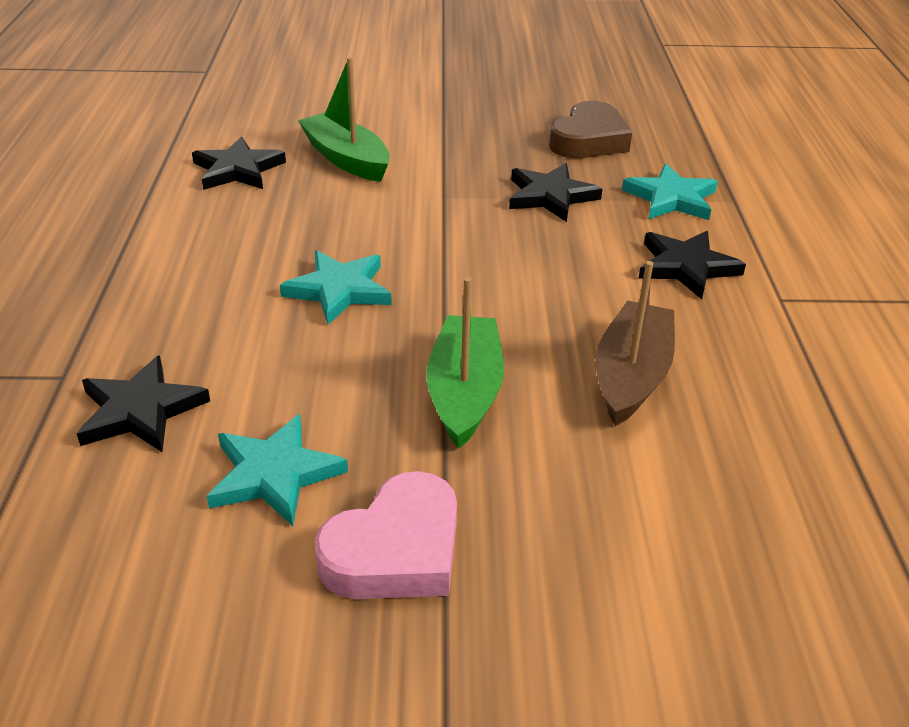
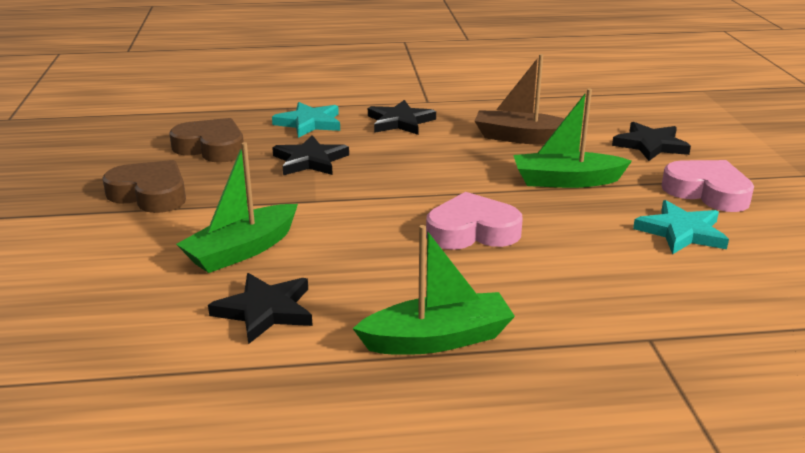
camera: 95 degrees left, 10 degrees down
(140, 410) = (662, 292): black star -> black star (650, 145)
(145, 247) = (437, 339): none -> green boat
(339, 290) = (472, 231): turquoise star -> pink heart
(475, 115) = (150, 194): none -> brown heart

